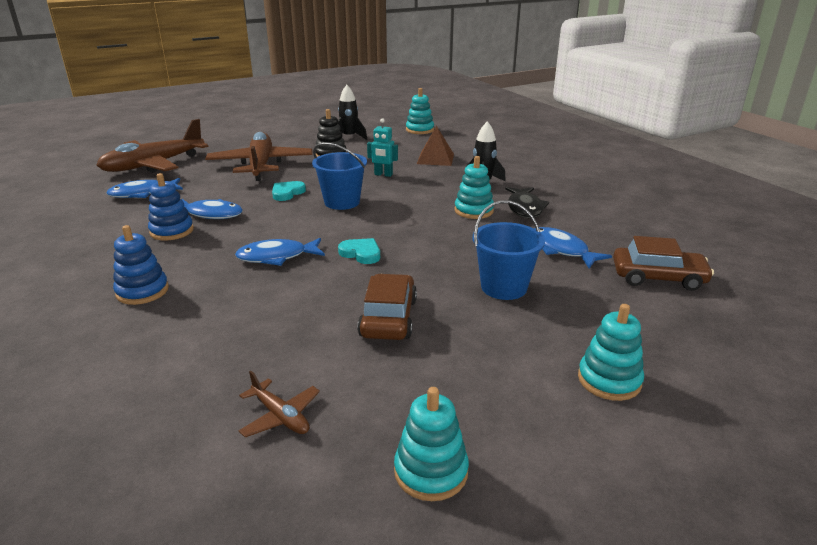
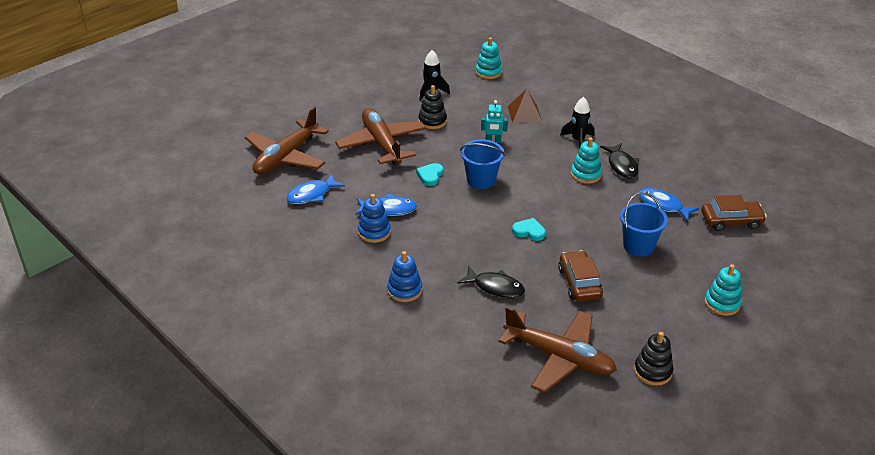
camera: 15 degrees left, 10 degrees up
(264, 306) = (495, 287): none -> black fish
(277, 257) = (472, 244): blue fish -> none
(280, 416) = (559, 358): brown plane -> brown plane, size x2.33
(431, 471) = (653, 371): turquoise stacking toy -> black stacking toy

